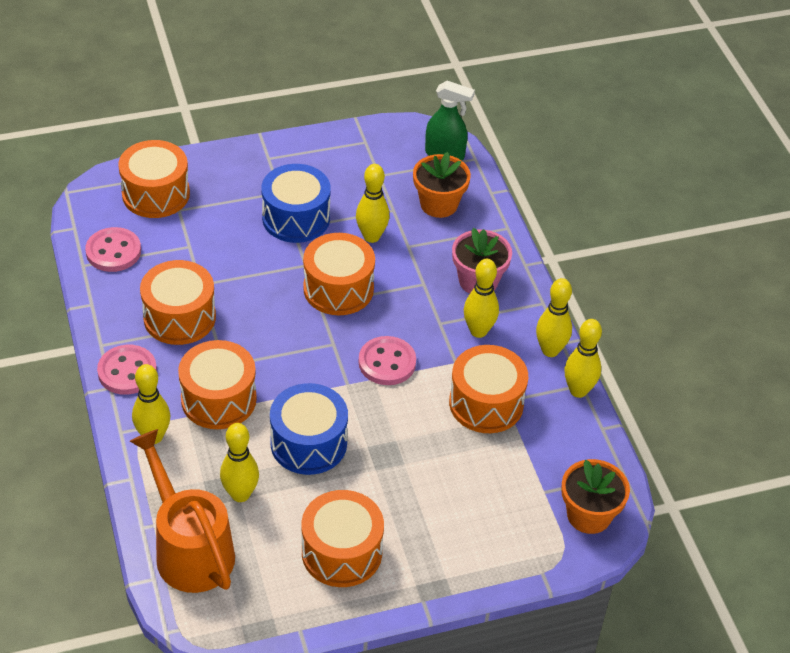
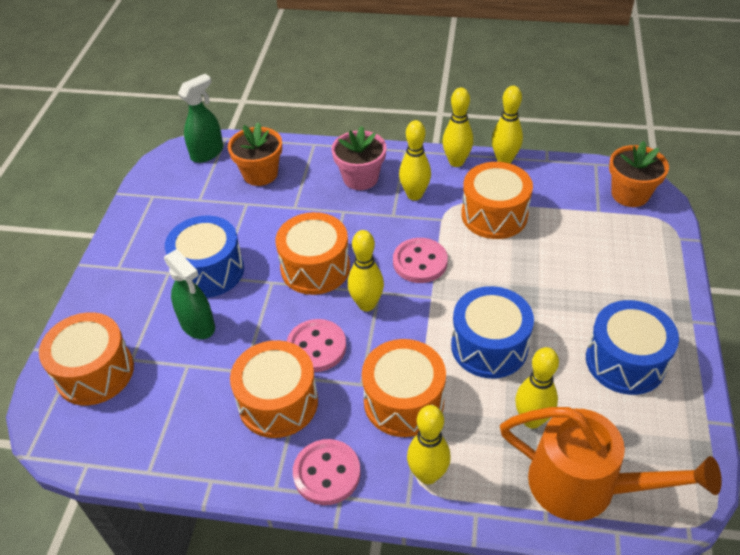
camera: 60 degrees left, 0 degrees up
(113, 251) = (149, 436): pink button -> pink button (316, 347)
(189, 548) = (586, 486): orange watering can -> orange watering can turned 150 degrees counterclockwise
(232, 235) = (198, 325): none -> green spray bottle
(341, 552) = (625, 361): orange drum -> blue drum
(371, 236) = (268, 227): yellow bowling pin -> yellow bowling pin (366, 304)

